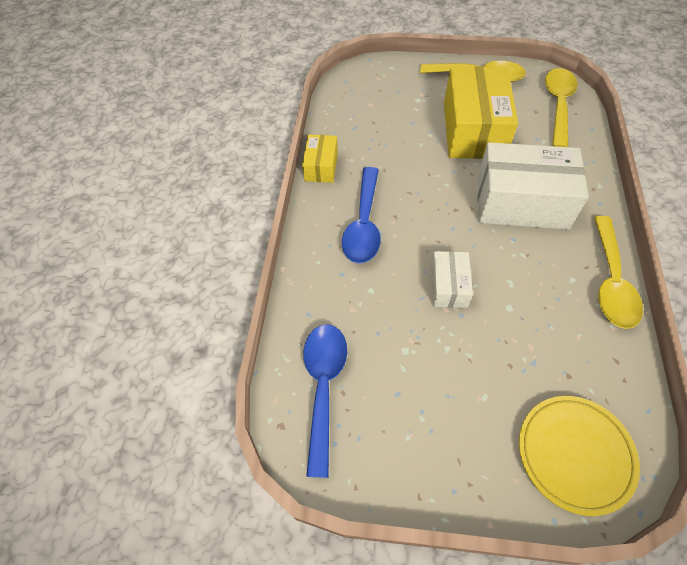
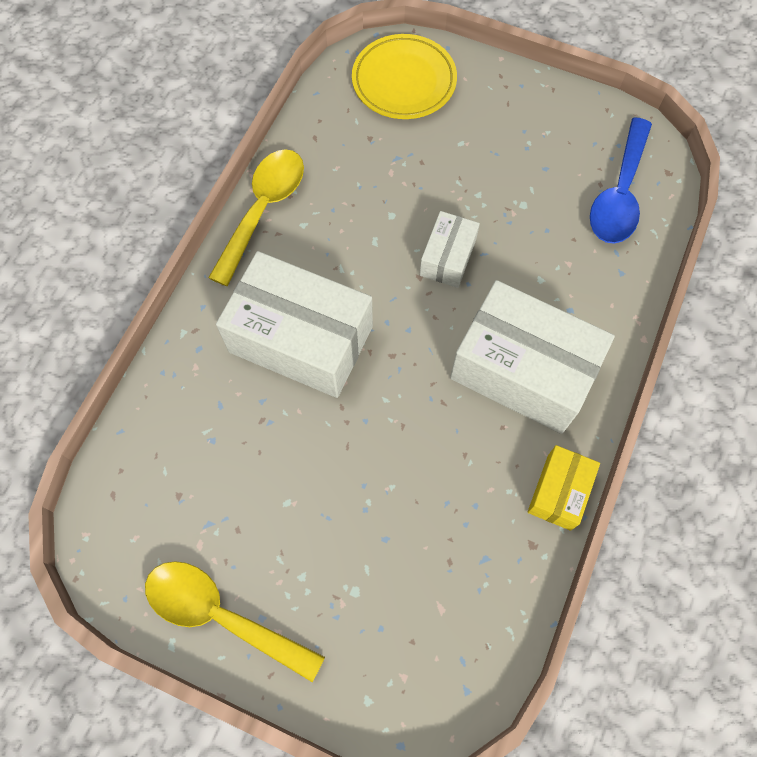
camera: 165 degrees left, 10 degrees up
(364, 224) = (523, 370): blue spoon -> white box
(473, 130) = (297, 489): yellow box -> none
(558, 105) = (136, 496): yellow spoon -> none

